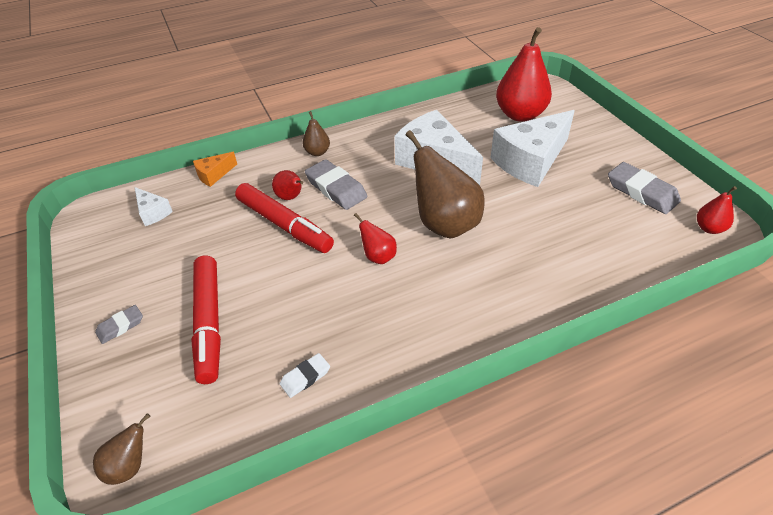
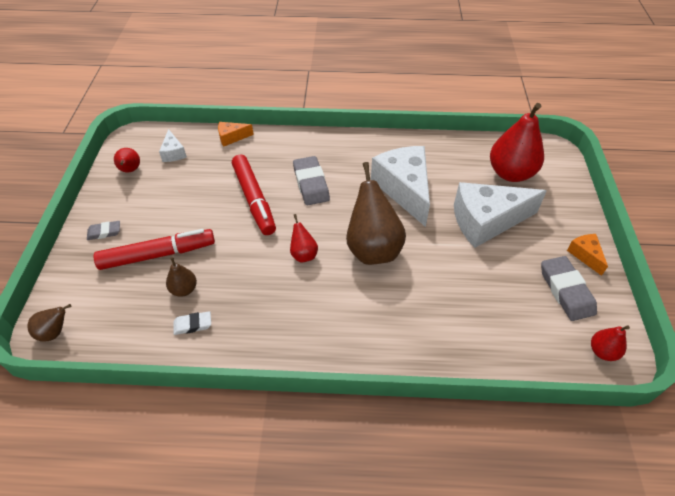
camera: 25 degrees right, 5 degrees up
(209, 323) = (158, 255): red marker -> red marker turned 120 degrees counterclockwise
(291, 197) = (273, 178): red pear -> red pear (130, 170)
(317, 152) = (318, 146): brown pear -> brown pear (184, 289)
(633, 158) = (585, 255): none -> orange cheese

